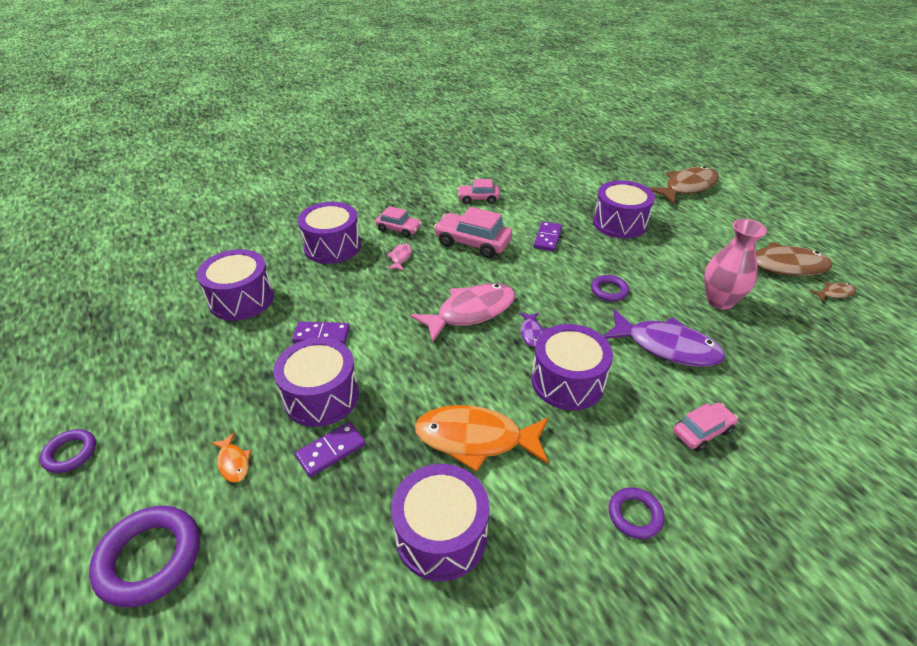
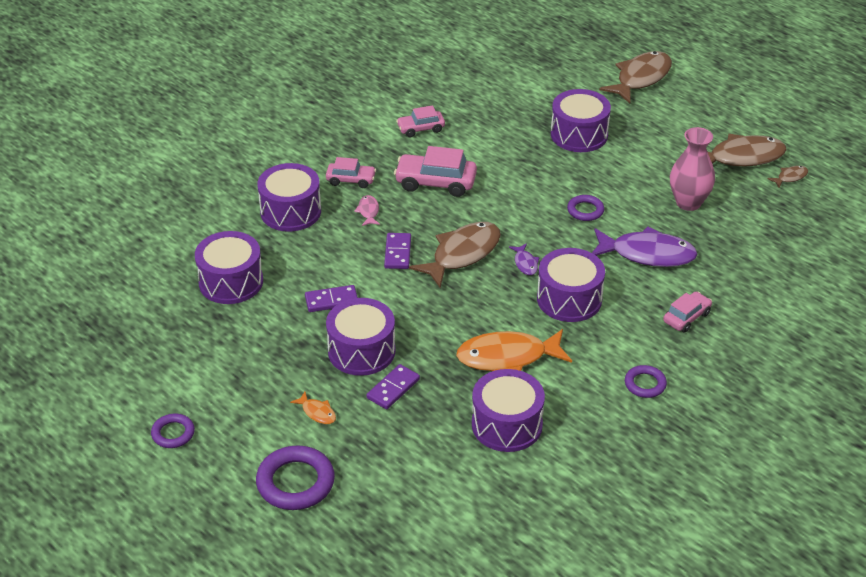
camera: 15 degrees left, 0 degrees up
(470, 312) = (462, 254): pink fish -> brown fish
(547, 238) = (510, 164): purple domino -> purple domino (397, 253)

